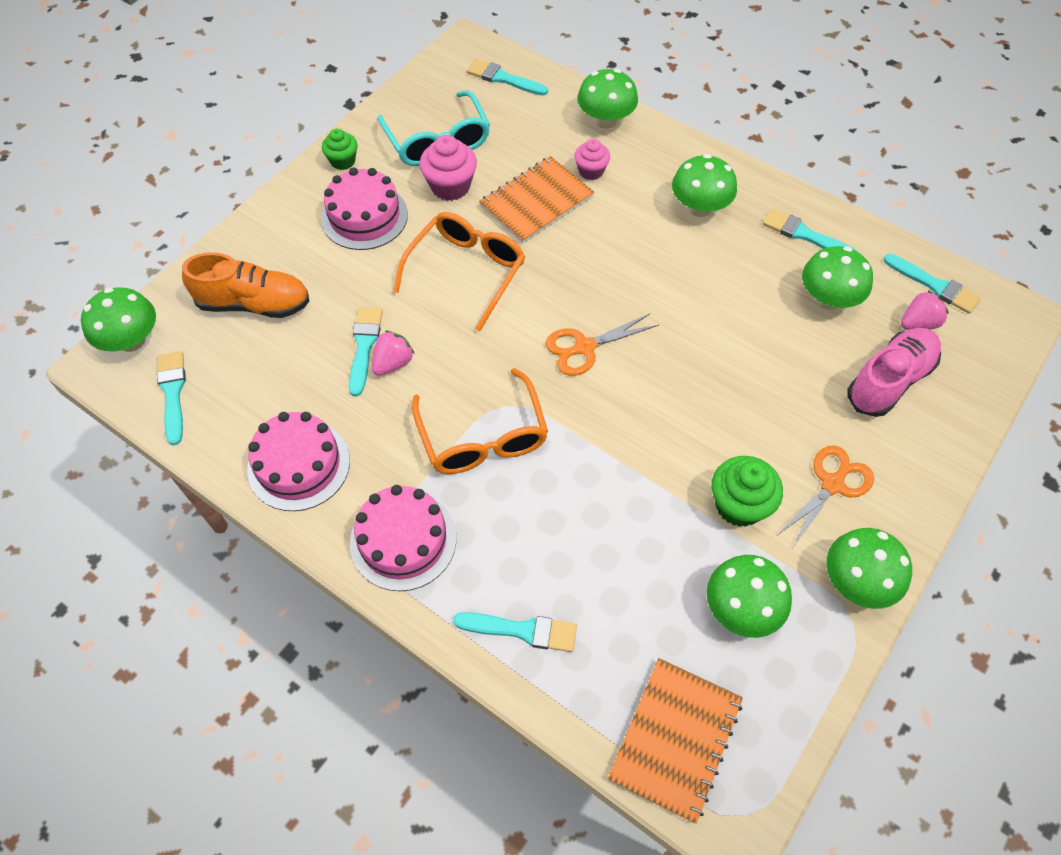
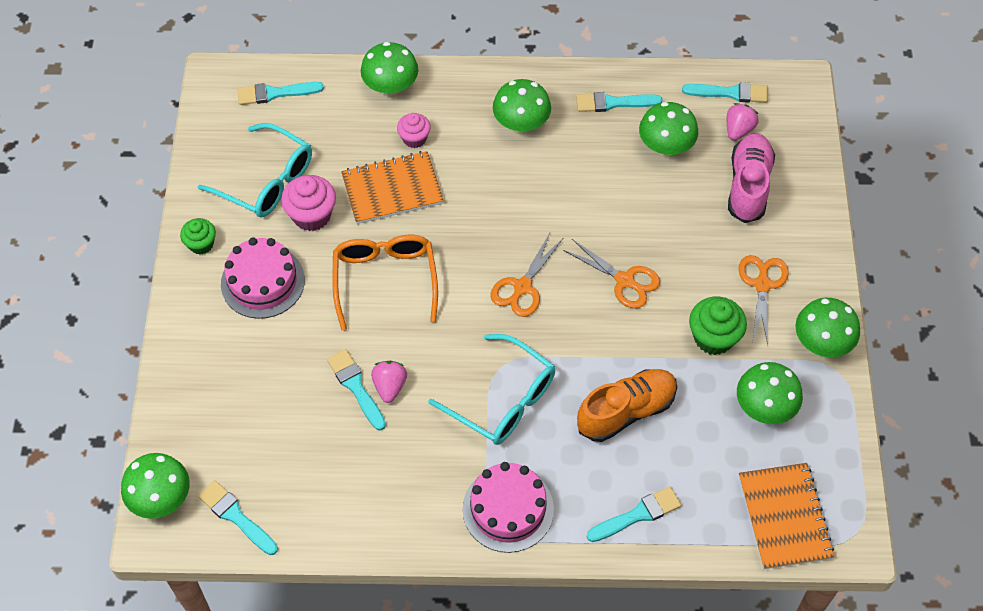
camera: 35 degrees left, 0 degrees up
(254, 304) = (236, 407): orange shoe -> orange shoe (626, 411)
(299, 465) = (385, 506): pink cake -> none
(483, 437) = (503, 400): orange glasses -> turquoise glasses
(536, 202) = (392, 189): orange notebook -> orange notebook turned 60 degrees clockwise
(689, 397) = (624, 280): none -> orange scissors

